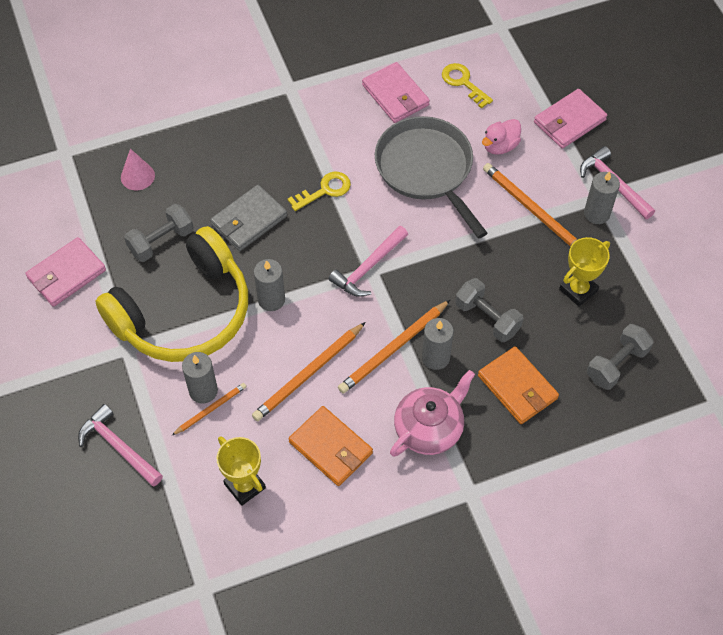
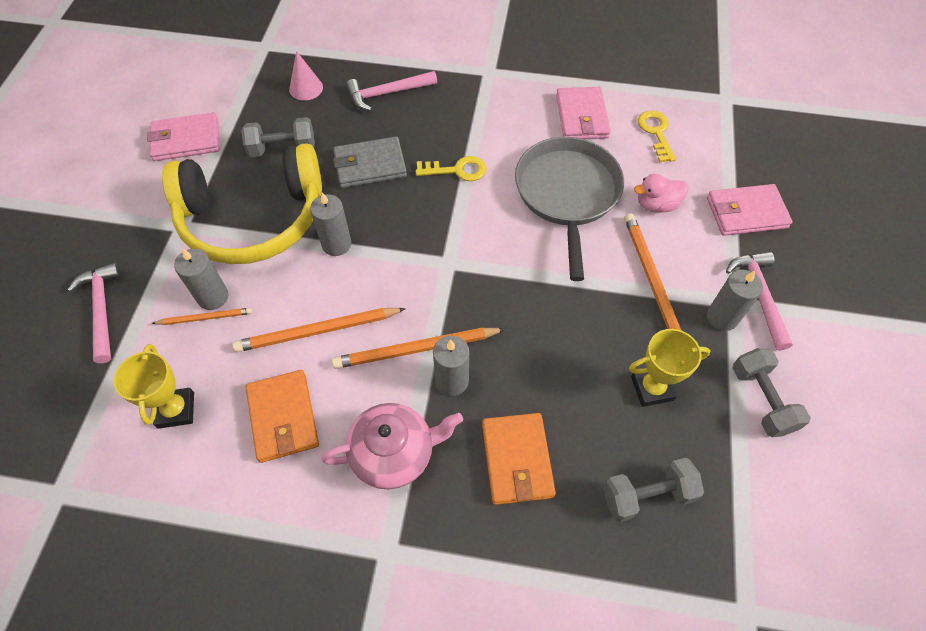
camera: 30 degrees right, 0 degrees up
(368, 267) = (447, 258): pink hammer -> pink hammer (387, 93)
(487, 318) = (533, 368): grey dumbbell -> grey dumbbell (761, 400)

